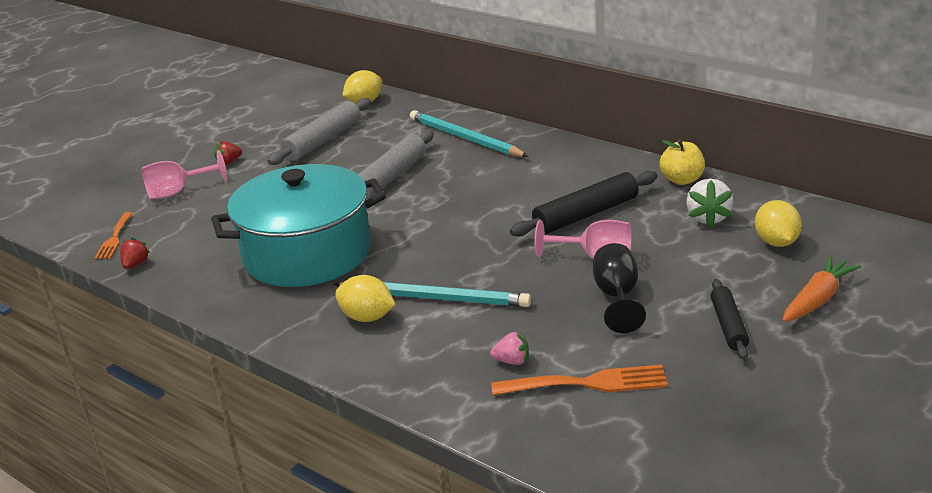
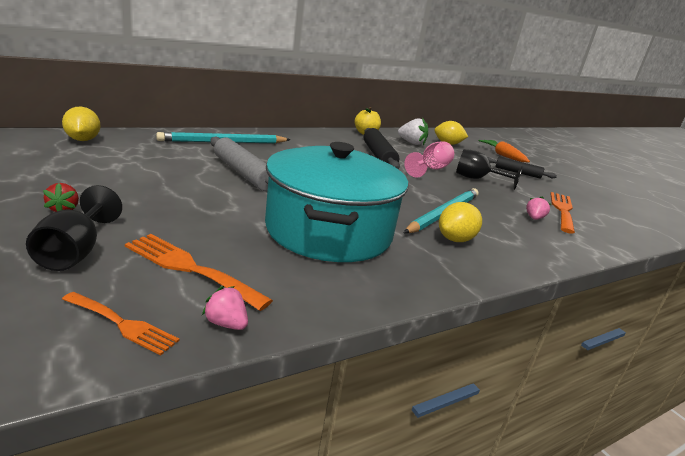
camera: 75 degrees left, 5 degrees down
(135, 264) = (226, 323): red strawberry -> pink strawberry
(178, 192) = (75, 252): pink goblet -> black goblet
(190, 229) = (190, 268): none -> orange fork
(323, 141) = (120, 169): grey rolling pin -> none

